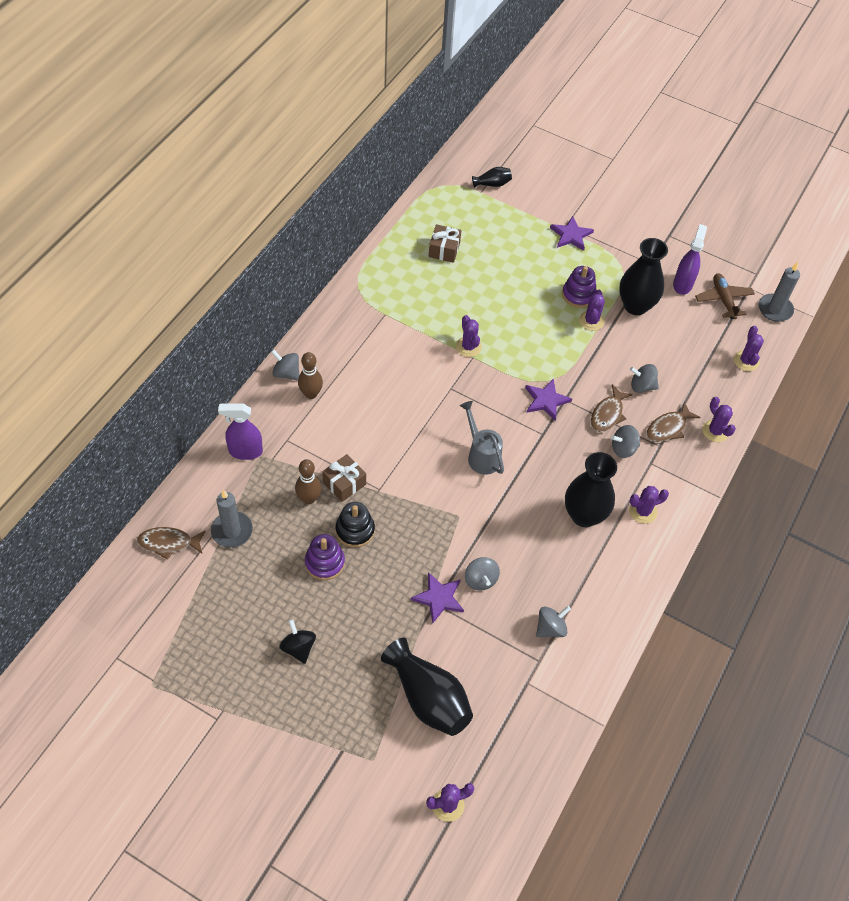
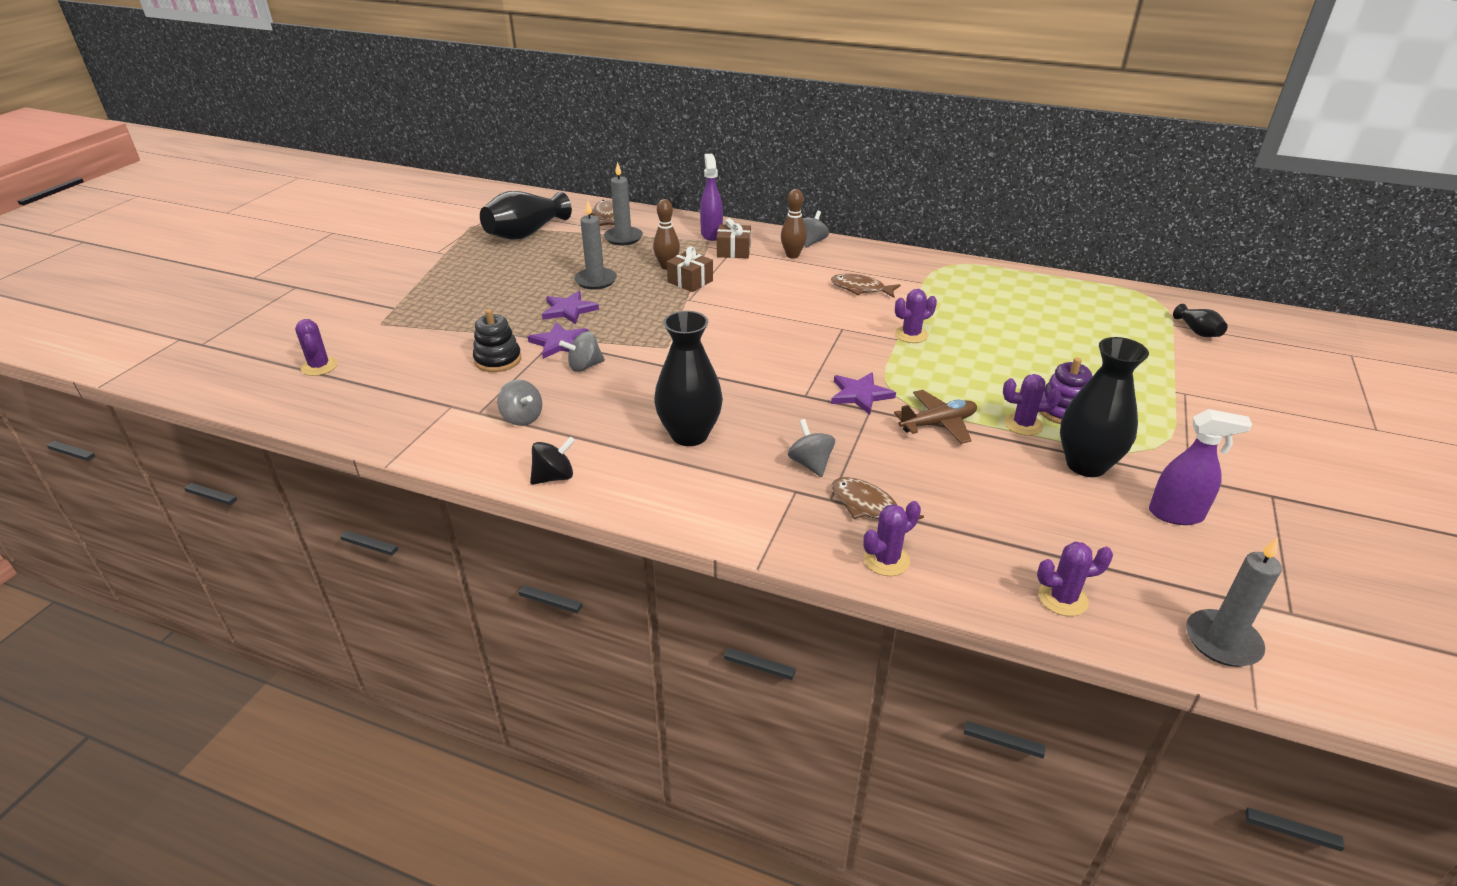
camera: 85 degrees right, 20 degrees down
(298, 648) = (503, 278): black spinning top -> black spinning top (554, 477)
(324, 562) = (596, 281): purple stacking toy -> grey candle
(355, 530) = (635, 291): black stacking toy -> black stacking toy (498, 360)
(428, 698) = (441, 346): black vase -> black vase (526, 233)
(444, 250) = (1050, 308): brown gift -> brown gift (733, 251)
(481, 455) = (755, 355): grey watering can -> none
(571, 235) = (1170, 398): purple star -> purple star (569, 310)
(608, 414) = (864, 447): brown fish -> brown fish (860, 289)
(642, 386) = (933, 477): grey spinning top -> none
(643, 511) = (709, 486): purple cactus -> none
(723, 300) = (1184, 566): brown plane -> brown plane (938, 424)

